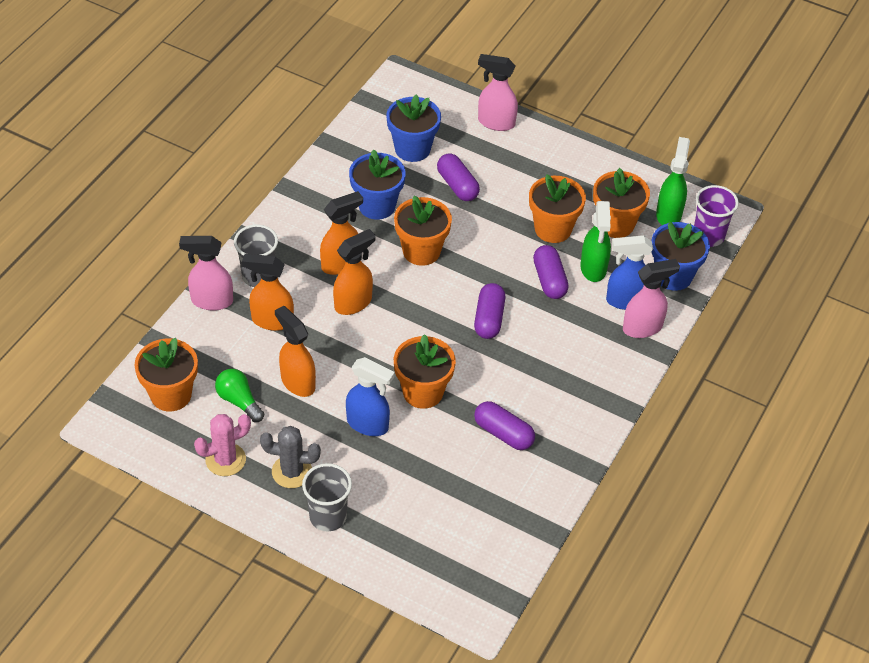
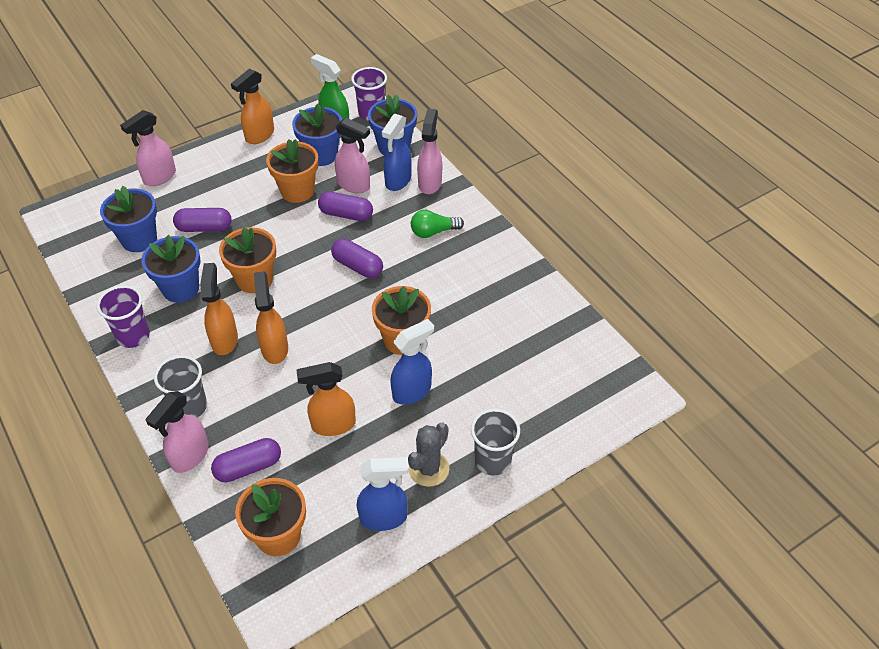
camera: 60 degrees left, 0 degrees up
(225, 460) = (384, 517): pink cactus -> blue spray bottle
(239, 401) = (324, 480): green light bulb -> green light bulb (433, 232)
(271, 320) = (249, 417): orange spray bottle -> orange spray bottle (259, 136)
(306, 202) = (133, 336): none -> purple cup
(503, 433) = (477, 305): purple capsule -> purple capsule (248, 467)
(593, 268) = (354, 185): green spray bottle -> pink spray bottle
(615, 224) = (321, 155): orange flower pot -> blue flower pot

